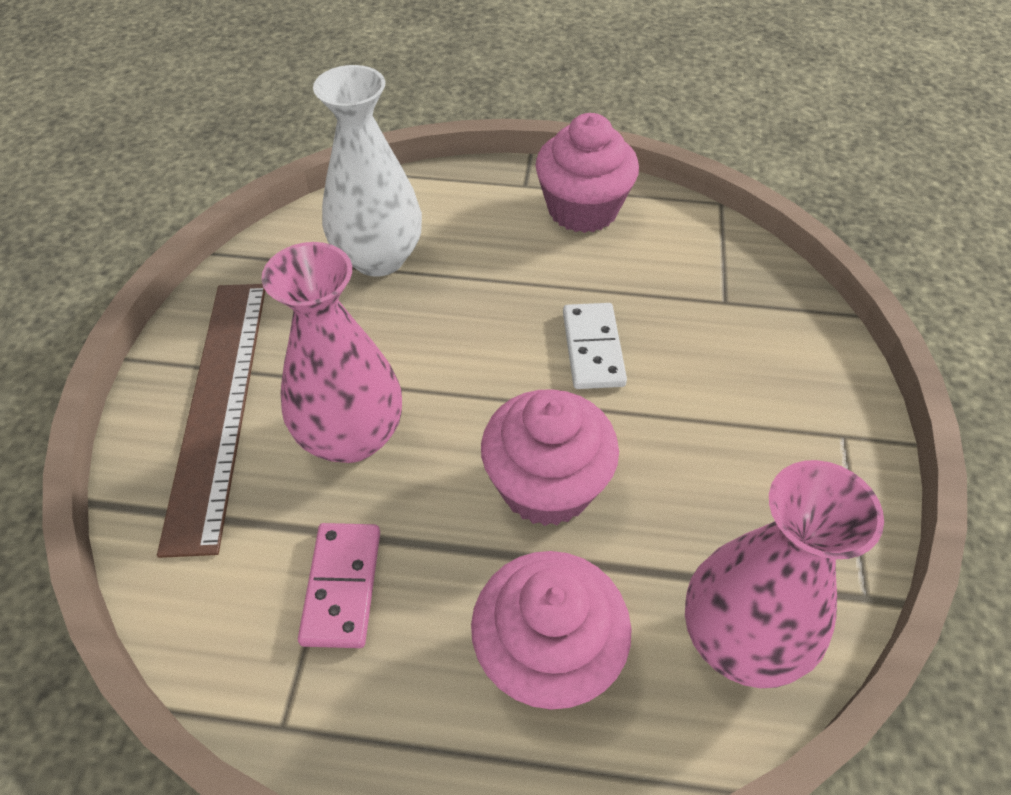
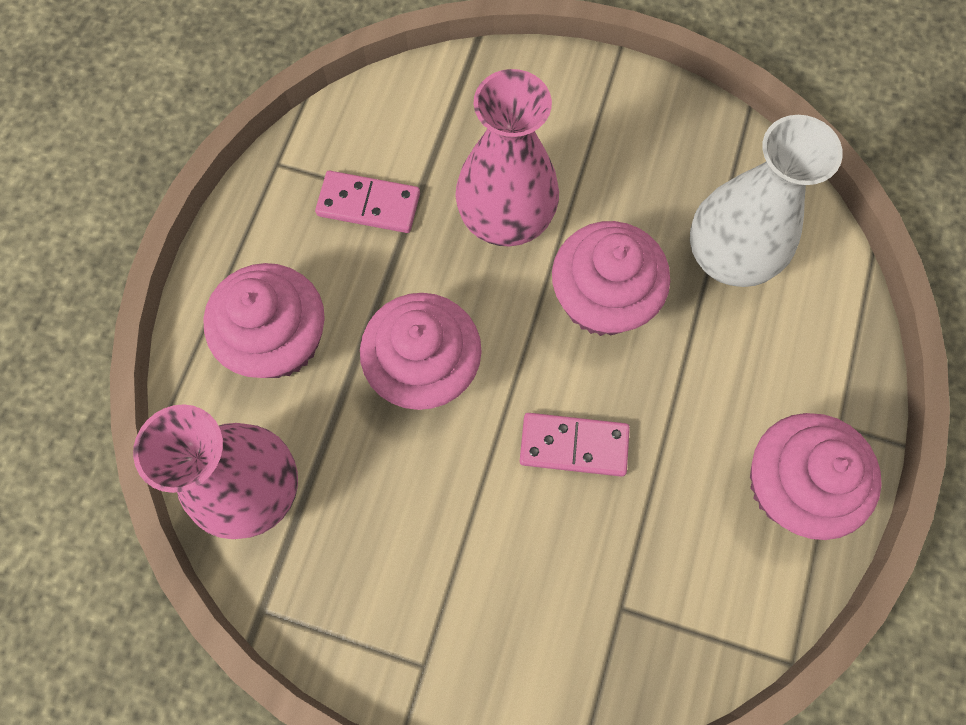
camera: 100 degrees right, 20 degrees up
(218, 405) = (557, 118): brown ruler -> none
(437, 343) = (602, 299): none -> pink cupcake
(593, 349) = (573, 445): white domino -> pink domino

